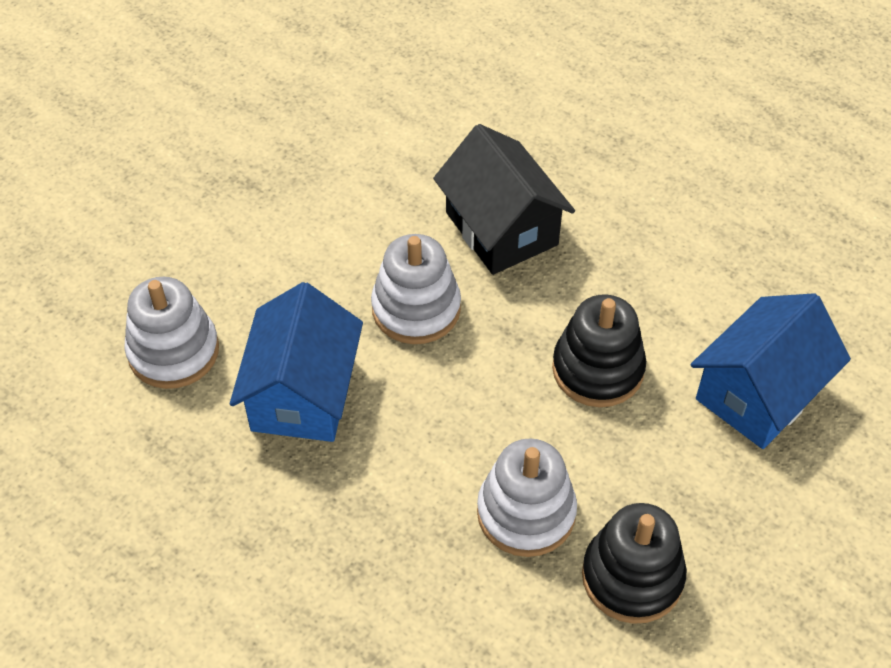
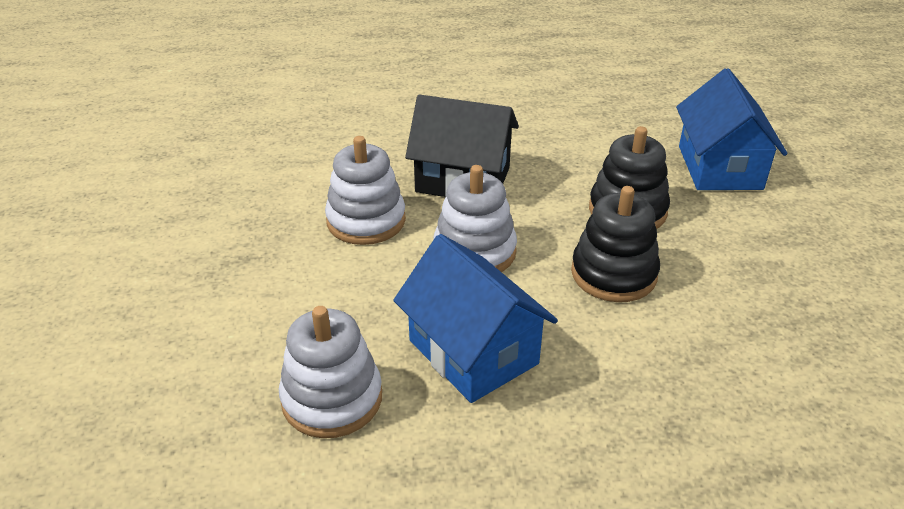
camera: 45 degrees left, 15 degrees down
(526, 513) = (712, 309): white stacking toy -> white stacking toy (366, 220)
(632, 577) = (814, 295): black stacking toy -> black stacking toy (613, 274)

